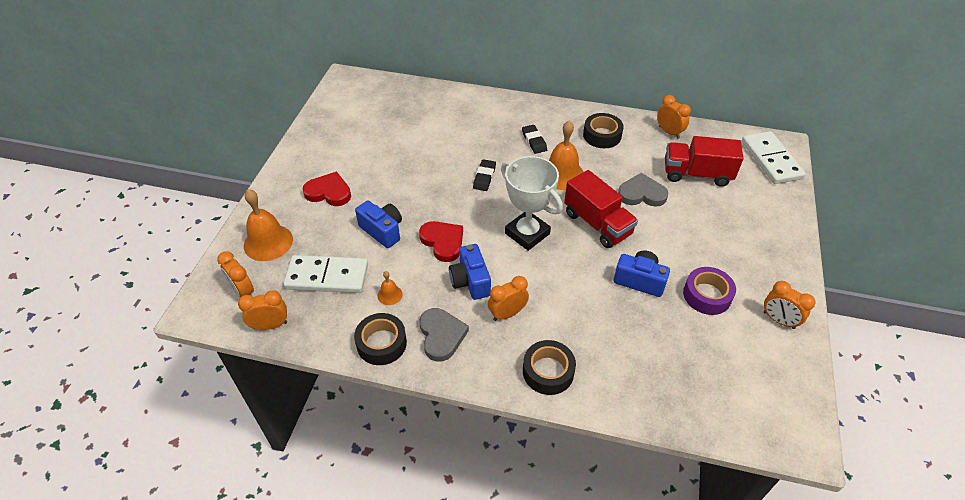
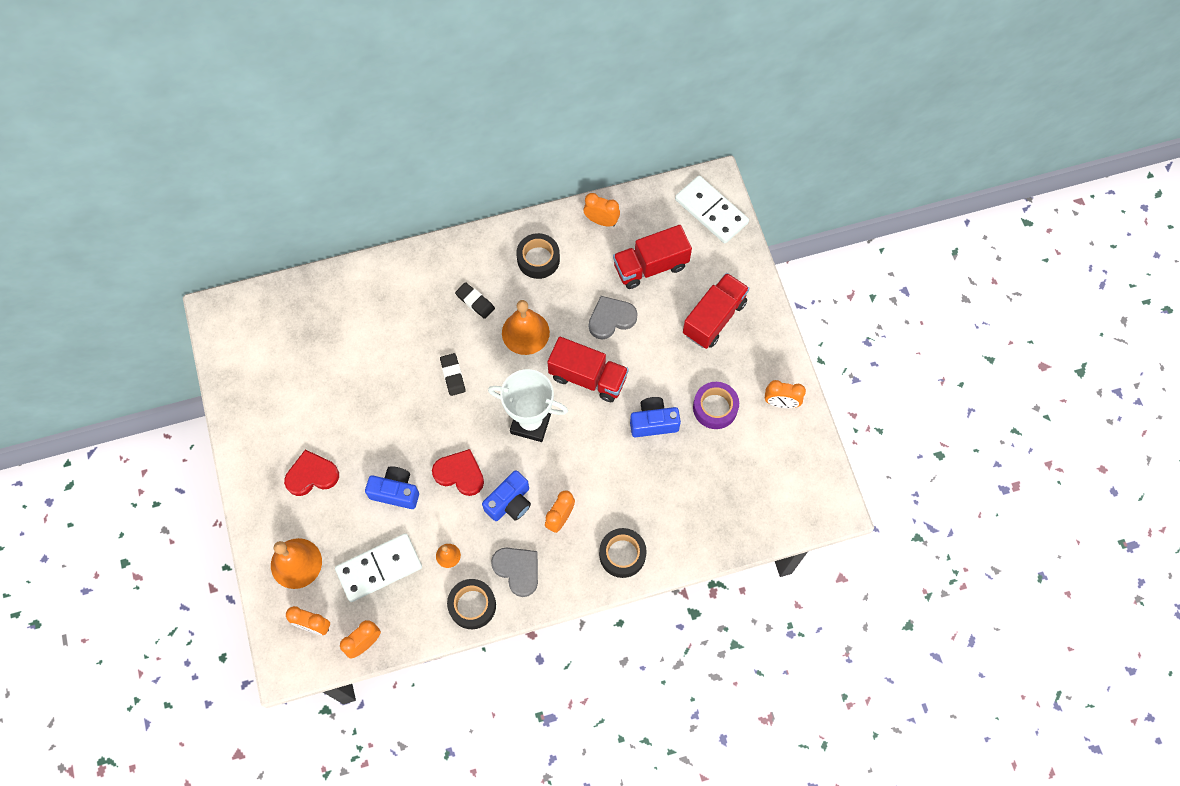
camera: 30 degrees left, 20 degrees up
(470, 281) = (510, 502): blue camera -> blue camera turned 90 degrees counterclockwise
(739, 230) = (714, 318): none -> red truck

